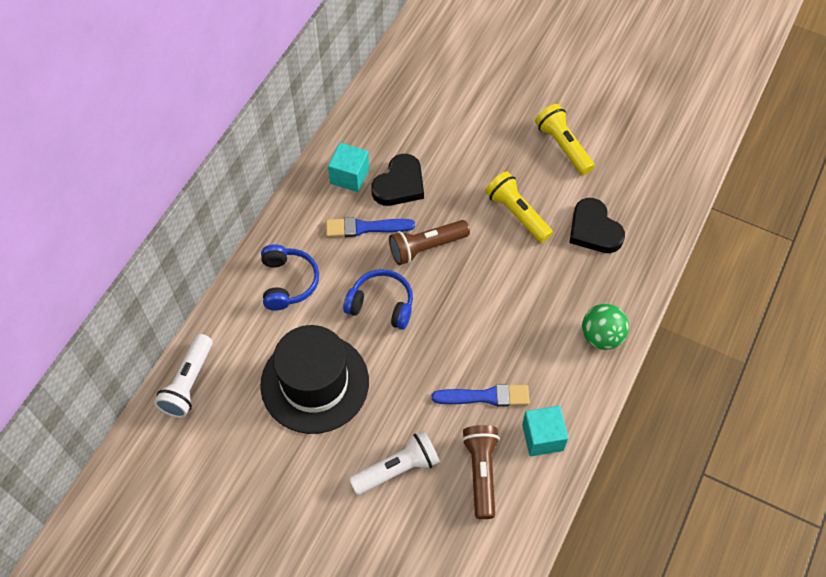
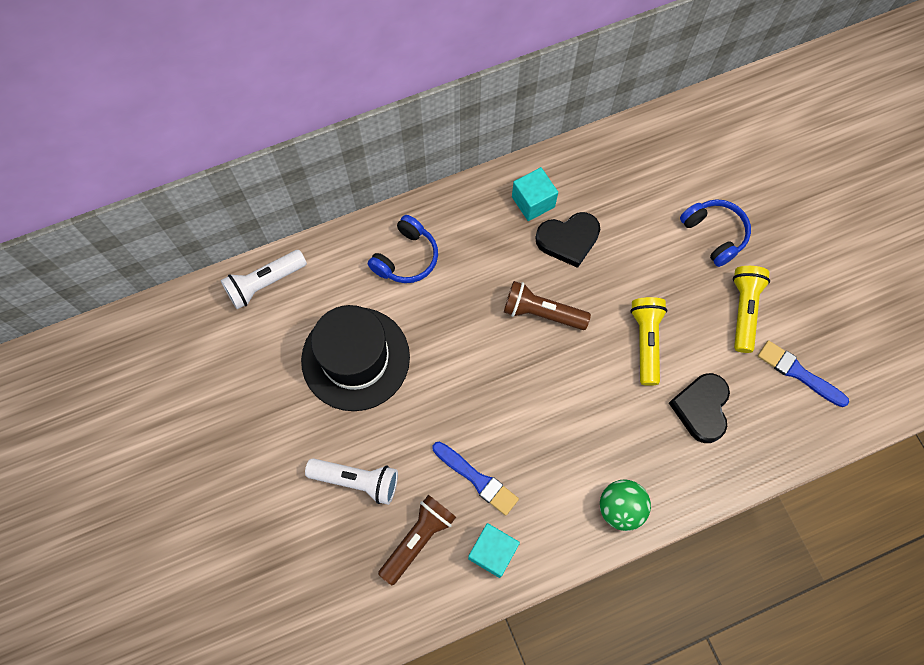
camera: 40 degrees right, 10 degrees up
(365, 228) = (507, 257): blue brush -> blue brush (798, 373)
(381, 304) = (462, 334): blue headphones -> blue headphones (714, 234)

